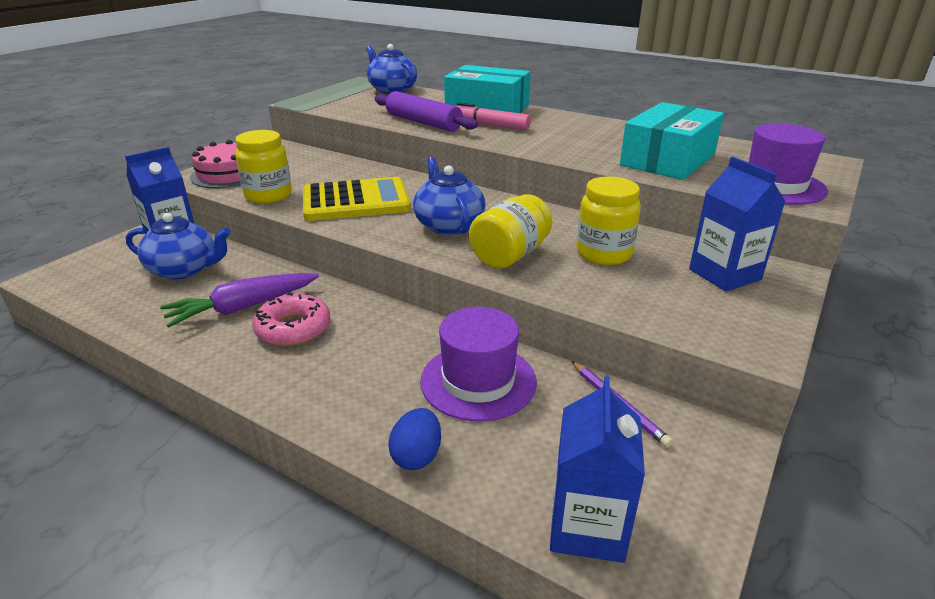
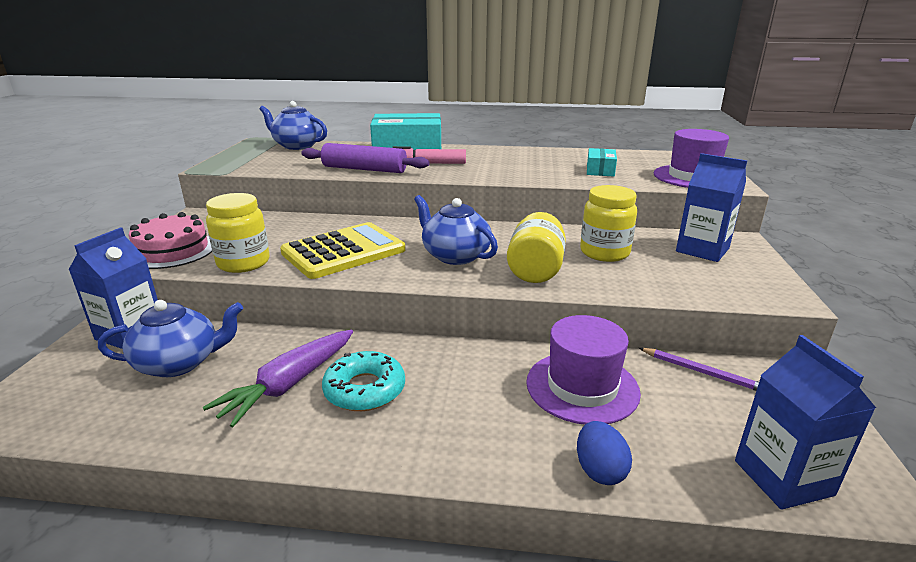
camera: 25 degrees left, 5 degrees down
(293, 328) = (364, 389): pink donut -> turquoise donut
(668, 160) = (600, 170): turquoise box -> turquoise box, size x0.49

